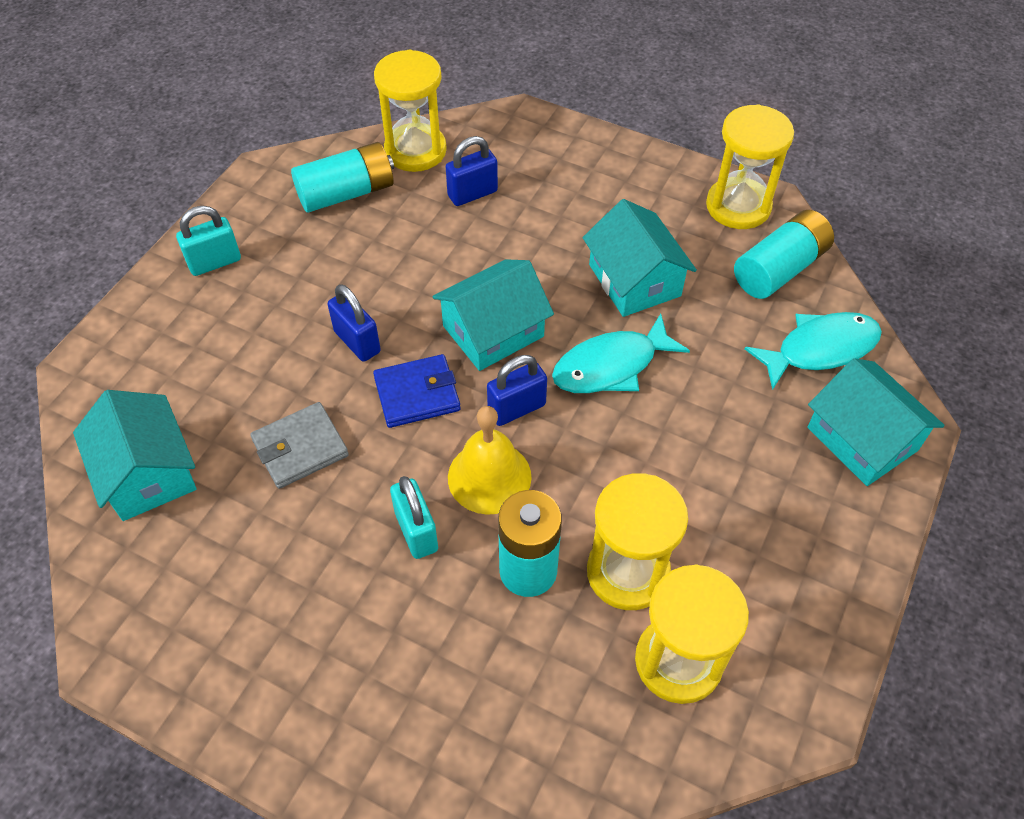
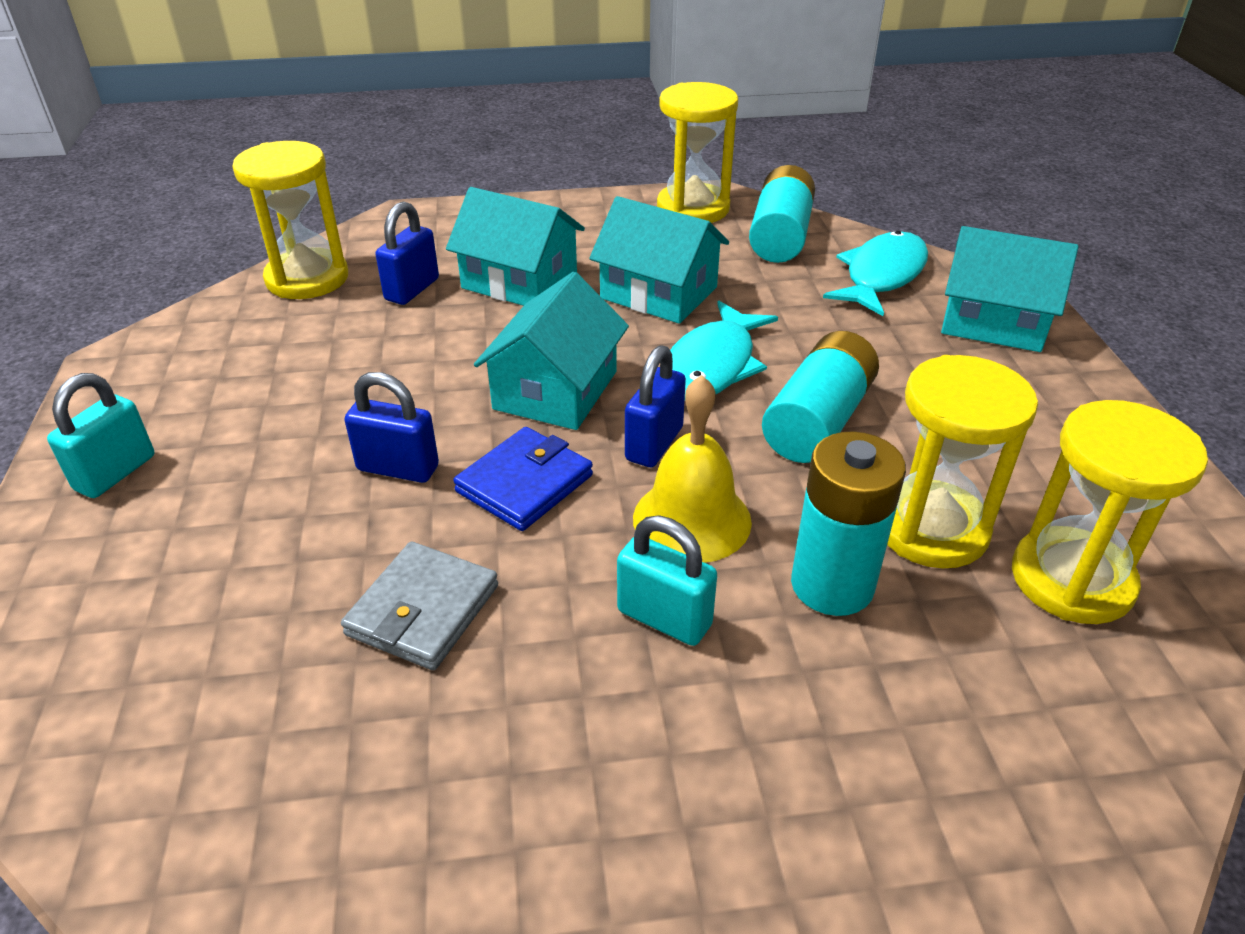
camera: 35 degrees left, 15 degrees down
(147, 472) = (202, 761): turquoise house -> turquoise house (519, 281)
(346, 193) = (252, 341): turquoise battery -> turquoise battery (818, 421)

